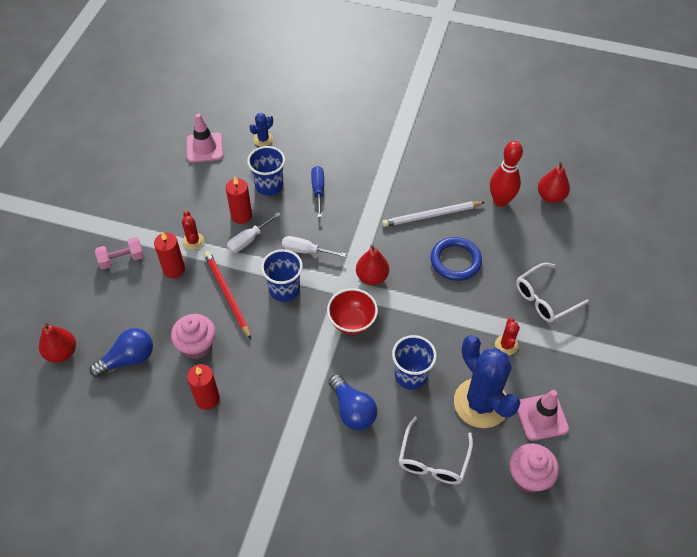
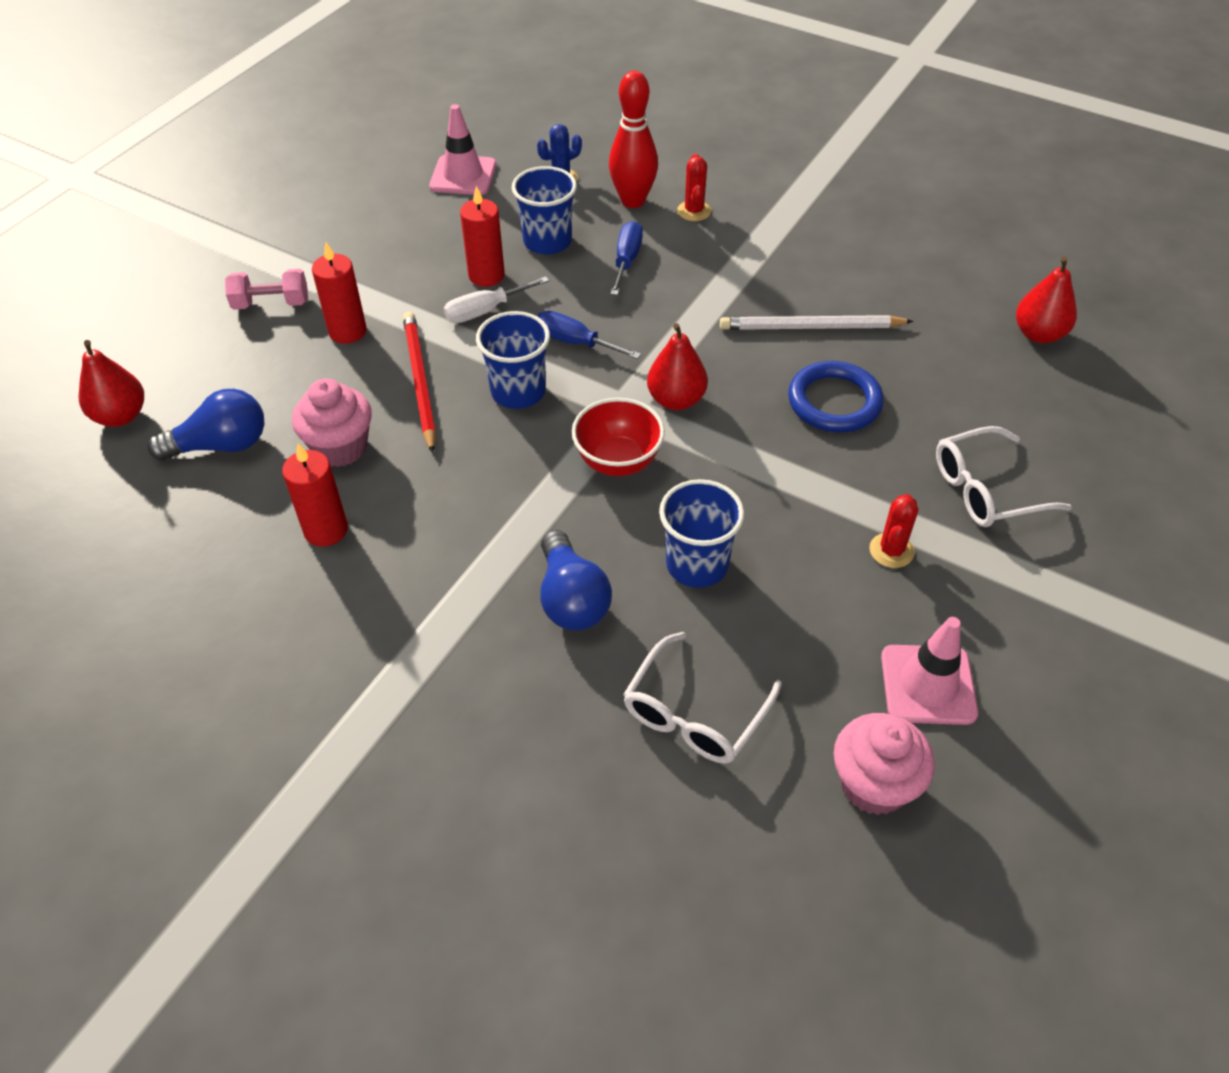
camera: 15 degrees right, 5 degrees down
(193, 241) = (394, 297): red cactus -> red cactus (694, 211)
(306, 251) = (575, 342): white screwdriver -> blue screwdriver
(481, 403) = (815, 636): blue cactus -> none
(500, 201) = (943, 326): red bowling pin -> red bowling pin (633, 201)

